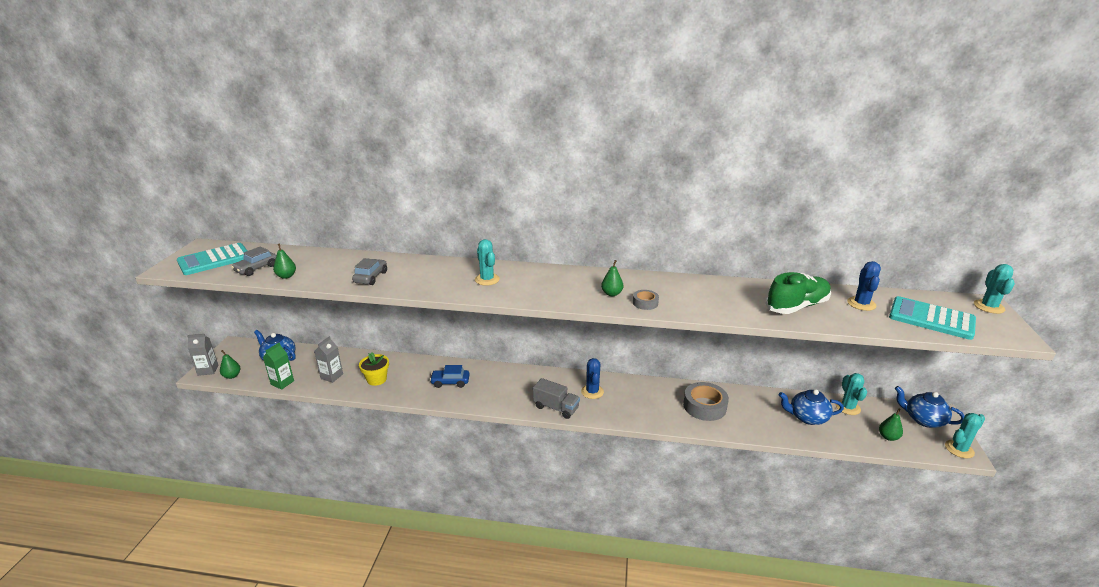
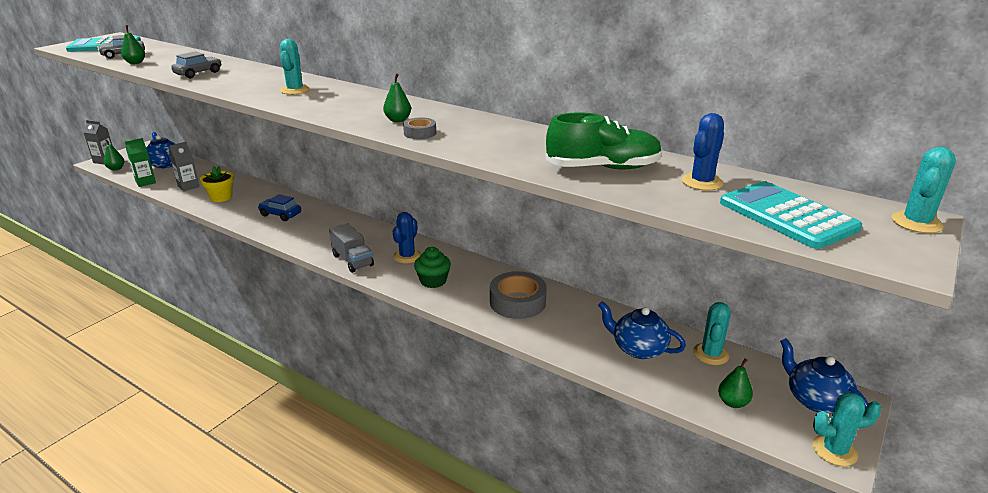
camera: 25 degrees right, 0 degrees up
(632, 407) = (433, 281): none -> green cupcake

